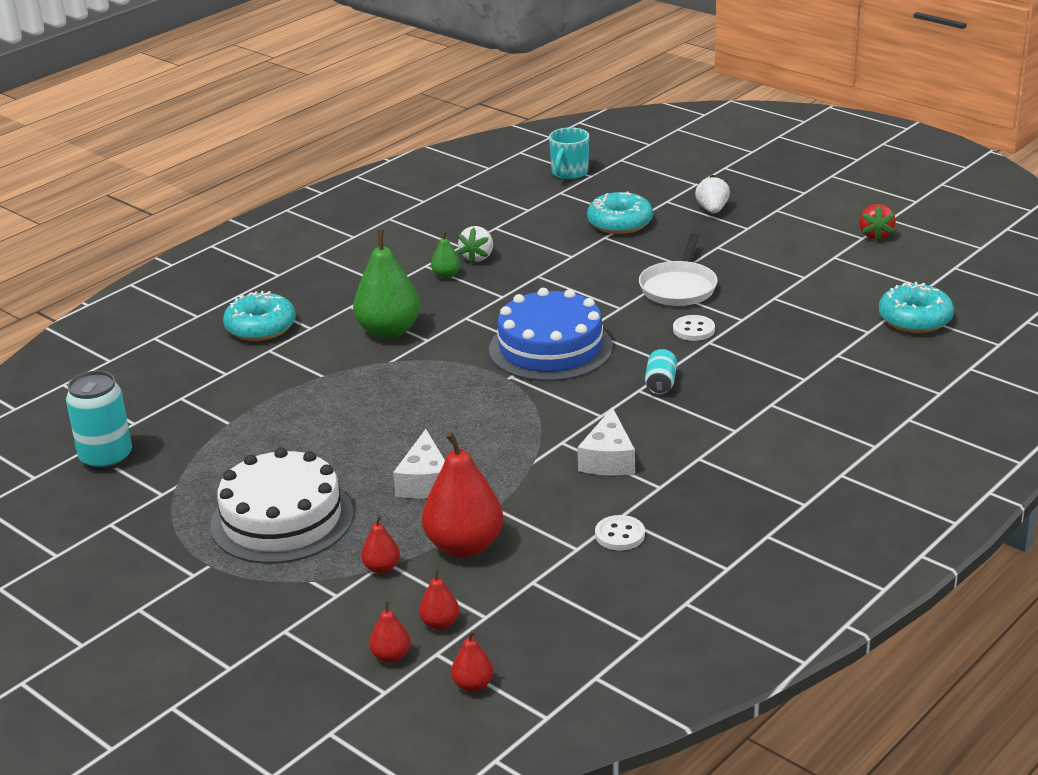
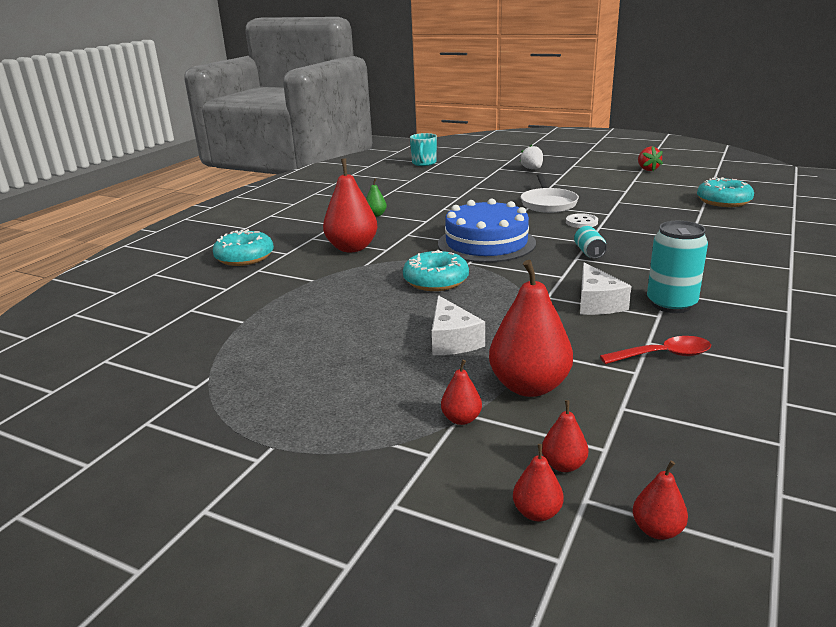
camera: 15 degrees left, 5 degrees down
(106, 458) = (128, 364): turquoise can -> turquoise can (671, 304)
(282, 519) = (332, 390): white cake -> none
(389, 331) = (352, 248): green pear -> red pear
(477, 257) = (392, 204): white strawberry -> none
(620, 223) = (477, 180): turquoise donut -> turquoise donut (436, 281)
(620, 535) = (663, 355): white button -> red spoon

